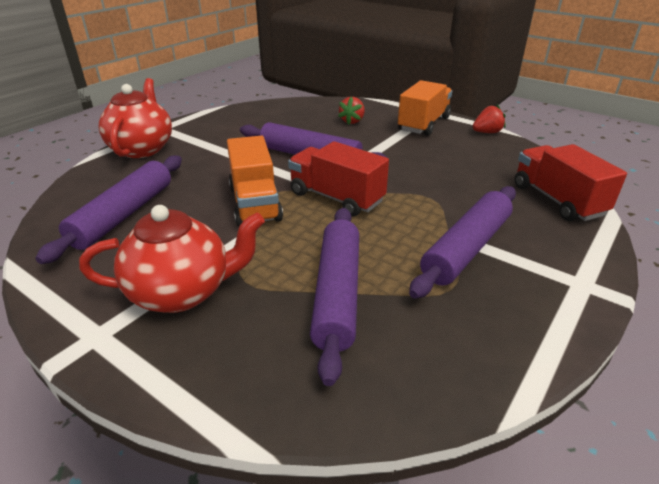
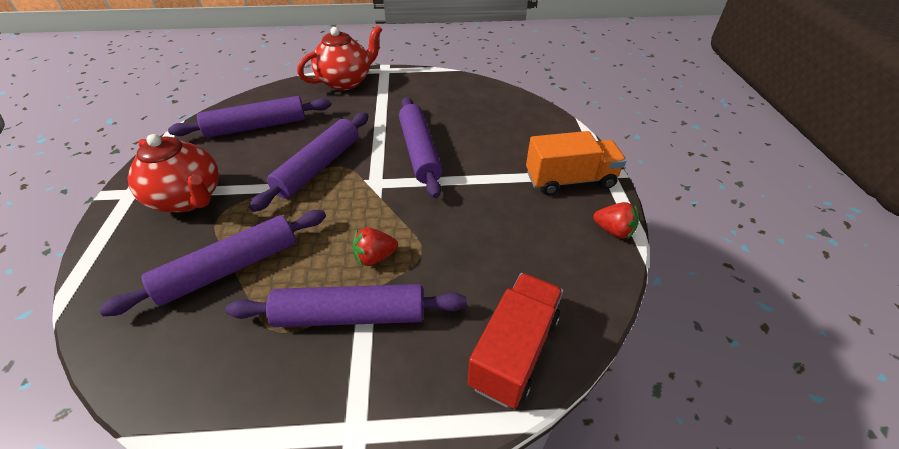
camera: 50 degrees right, 10 degrees up
(255, 203) = (318, 167): orange truck -> purple rolling pin
(336, 198) = (365, 199): red truck -> none
(352, 121) = (514, 138): red strawberry -> red strawberry (375, 257)

